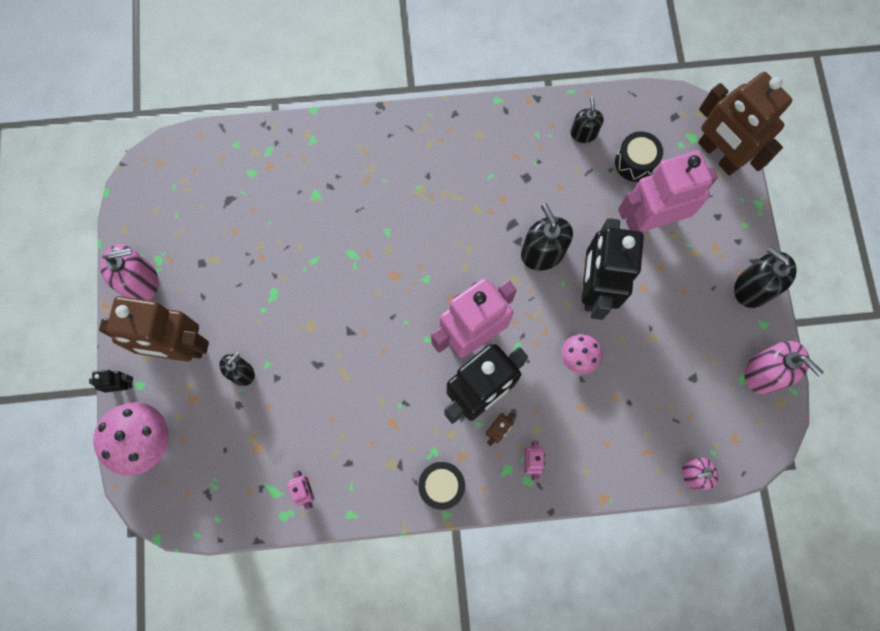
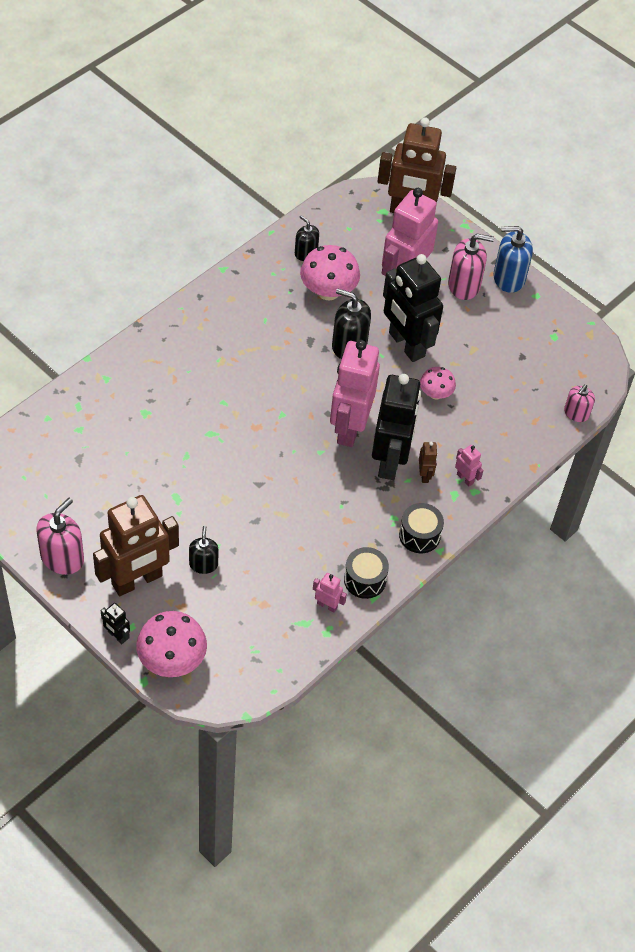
camera: 45 degrees left, 20 degrees down
(122, 385) = (117, 636): black robot -> black robot turned 90 degrees counterclockwise
(570, 185) = (328, 291): none -> pink mushroom
(635, 162) = (359, 250): black drum -> black drum (365, 580)
(753, 288) = (508, 278): black soap dispenser -> blue soap dispenser
(764, 373) = (563, 324): pink soap dispenser -> pink soap dispenser (464, 285)

